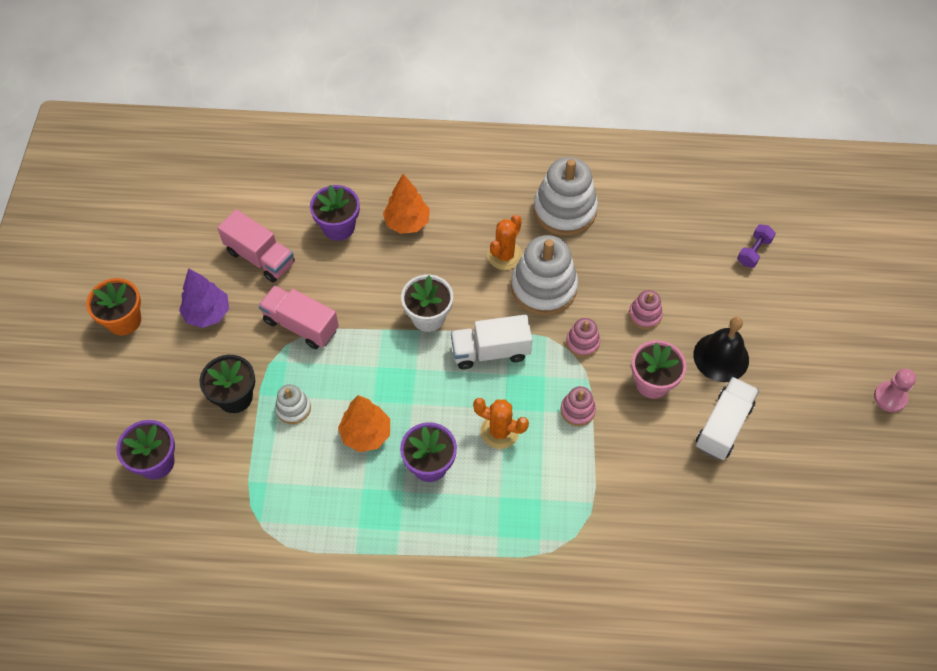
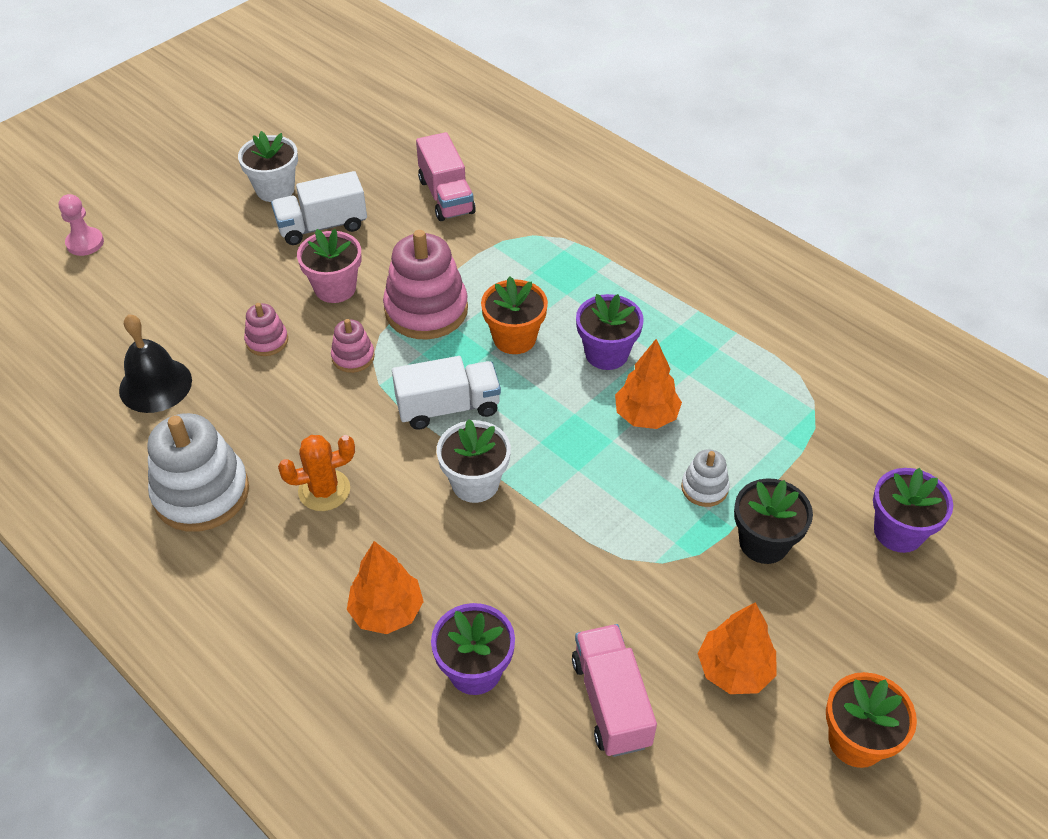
camera: 140 degrees left, 10 degrees down
(207, 313) = (734, 670): purple tree -> orange tree
(301, 325) = (626, 572): pink truck -> pink truck (446, 196)
(490, 351) = (448, 407): white truck -> white truck turned 45 degrees counterclockwise
(499, 431) = (514, 338): orange cactus -> orange flower pot
(544, 287) = (325, 429): white stacking toy -> none
(577, 410) = (426, 310): pink stacking toy -> pink stacking toy, size x2.02
(721, 357) = (252, 268): black bell -> black bell (155, 385)
(753, 252) = (94, 324): purple dumbbell -> none
(795, 433) = (275, 189): none -> white flower pot
(890, 397) = (172, 165): pink pawn -> pink pawn (85, 243)

